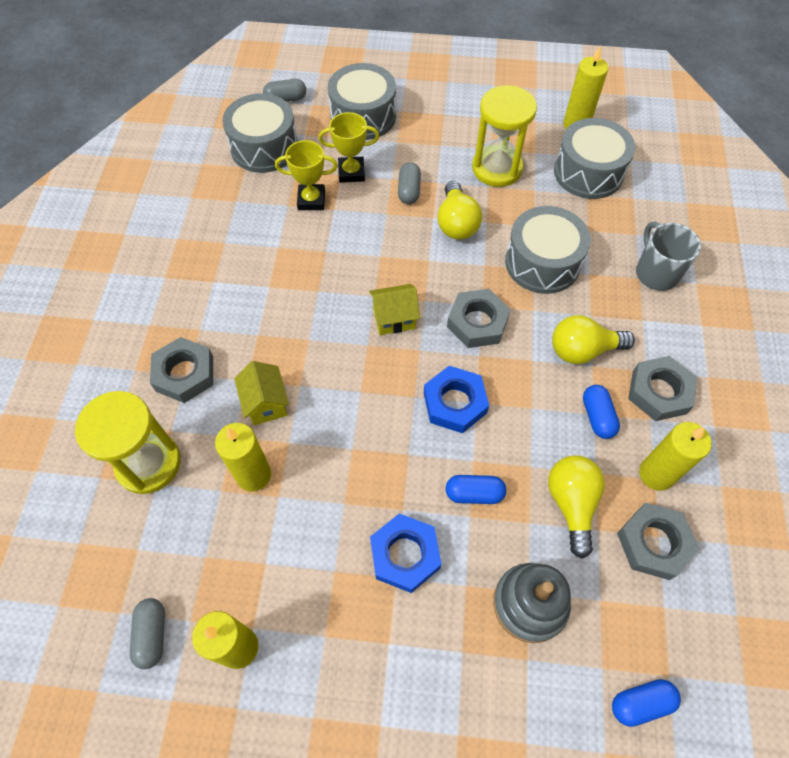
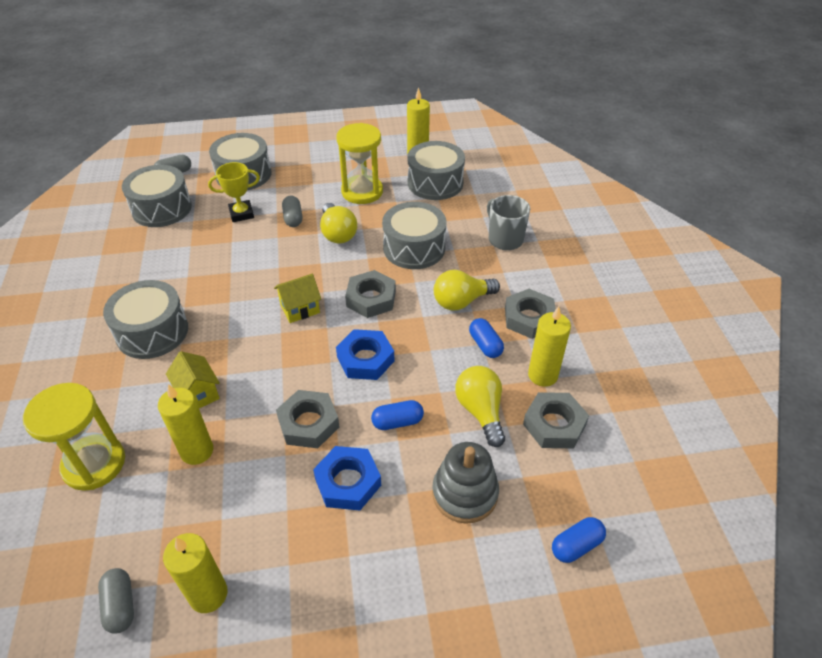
camera: 15 degrees left, 15 degrees down
(184, 374) = (117, 386): grey nut -> grey nut (308, 423)
(230, 312) = (152, 332): none -> grey drum
(311, 200) = (210, 238): yellow trophy -> none

